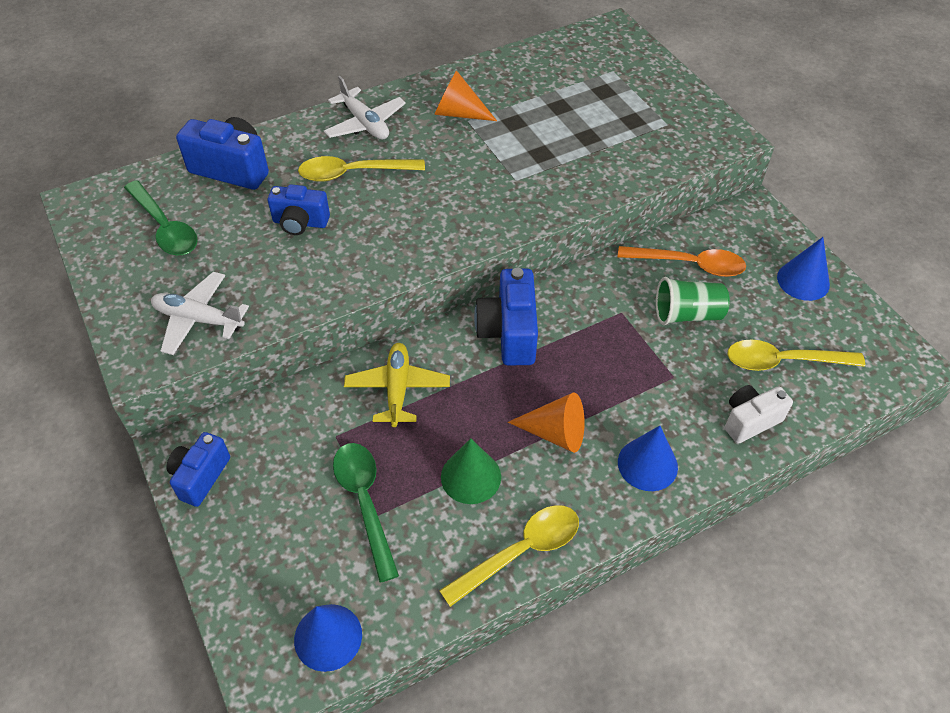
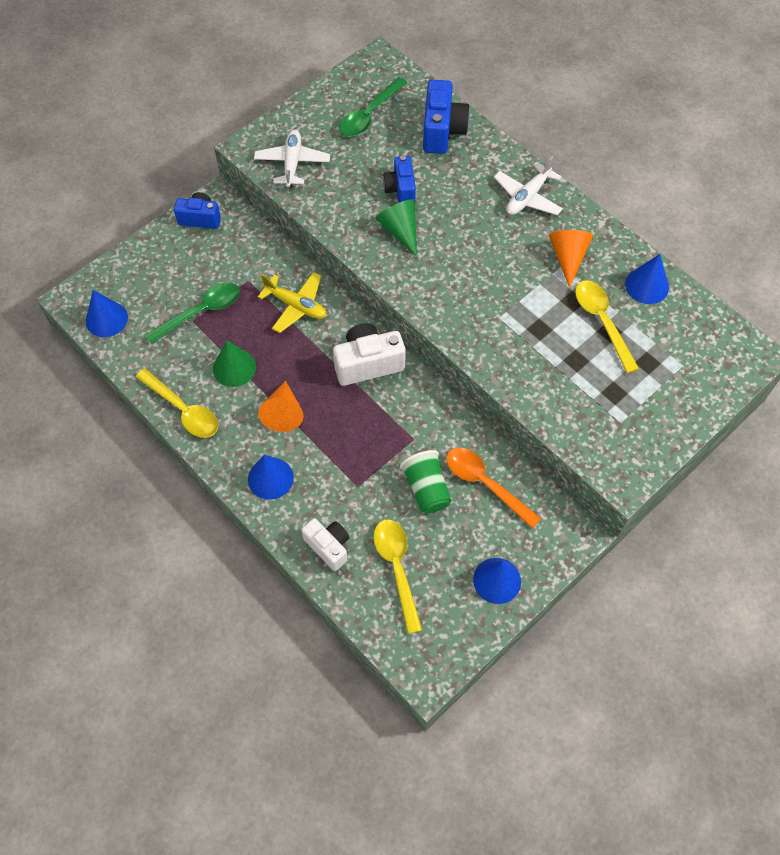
camera: 75 degrees right, 10 degrees up
(353, 173) = (465, 206): yellow spoon -> yellow spoon (602, 322)
(362, 235) = (400, 231): none -> green cone
(397, 389) = (296, 306): yellow plane -> yellow plane turned 45 degrees clockwise
(508, 333) = (368, 364): blue camera -> white camera
(514, 70) = (647, 285): none -> blue cone
(689, 265) = (485, 484): orange spoon -> orange spoon turned 135 degrees clockwise

